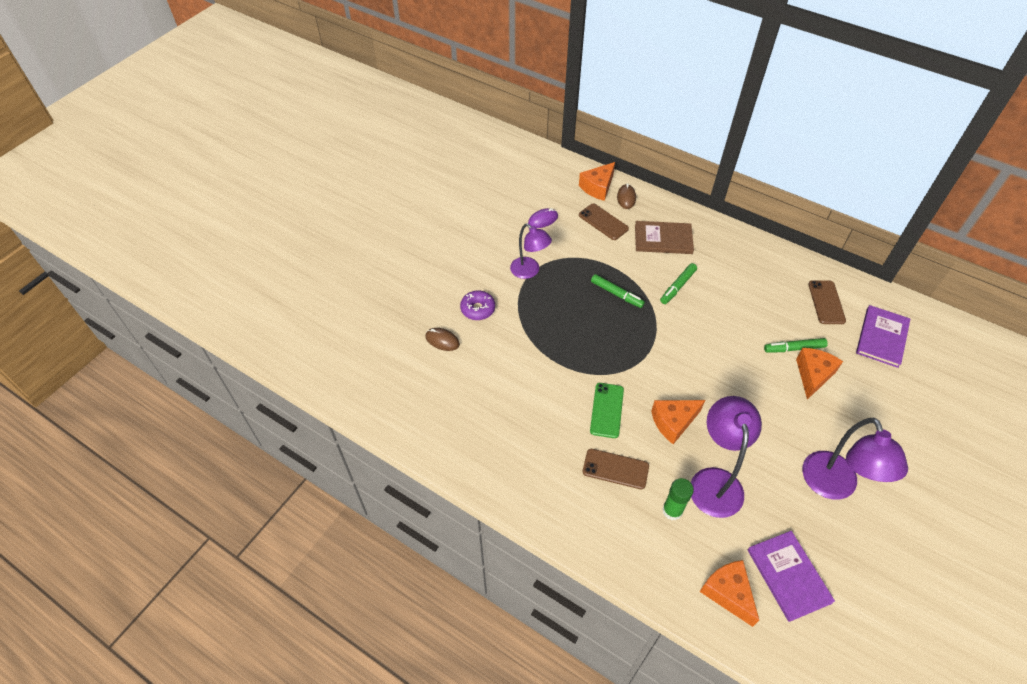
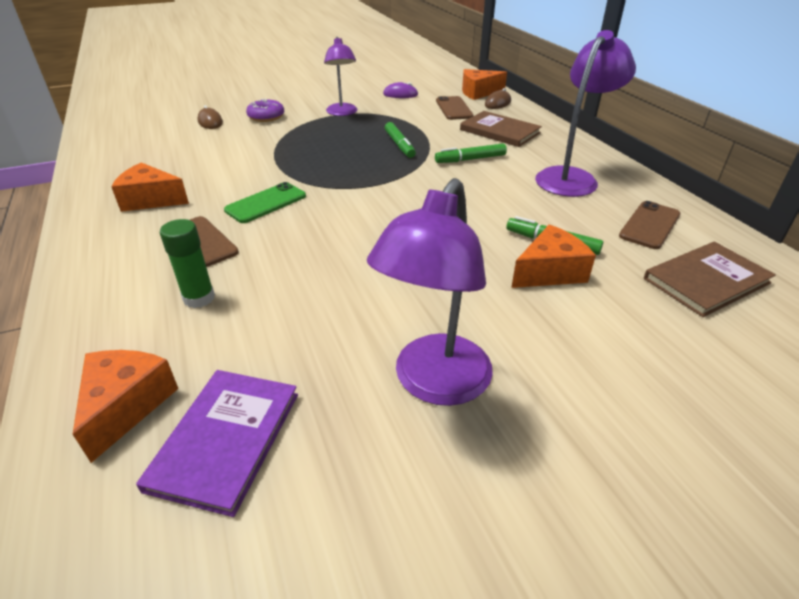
camera: 35 degrees right, 15 degrees down
(673, 422) = (316, 237): orange cheese -> orange cheese (151, 200)
(715, 481) = (285, 299): purple lamp -> purple lamp (571, 177)
(882, 337) = (706, 281): purple book -> brown book

